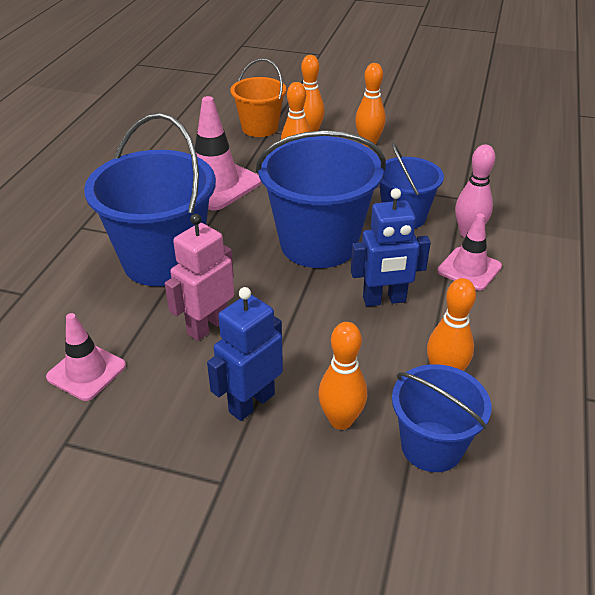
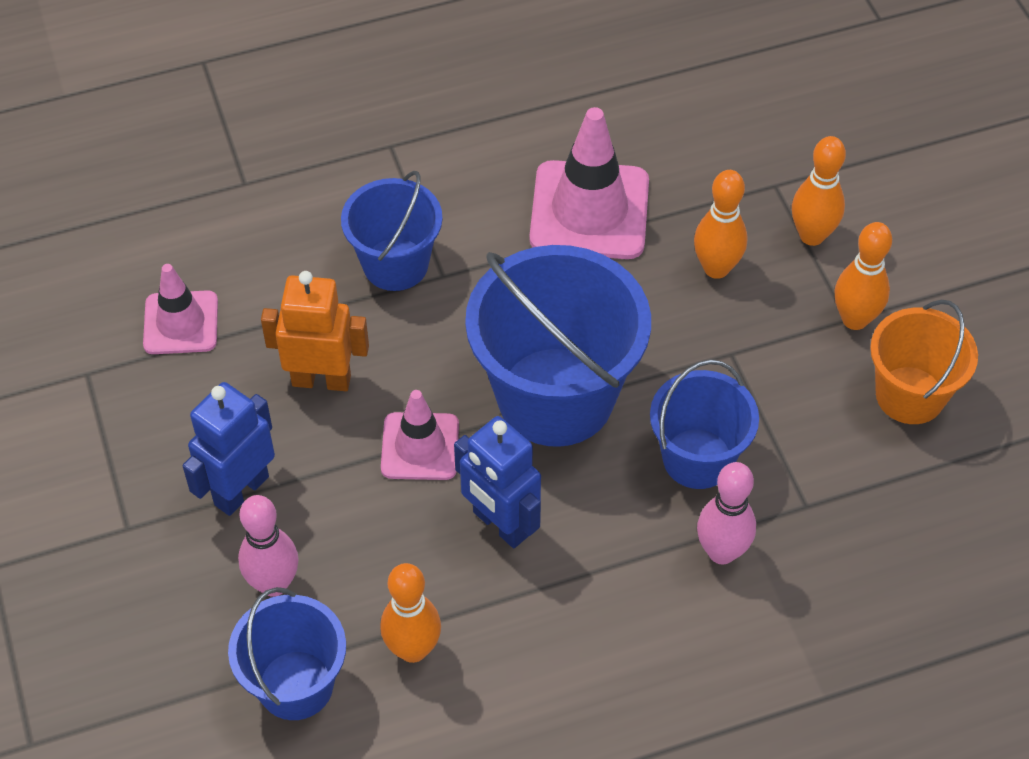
camera: 55 degrees right, 15 degrees up
(163, 260) = (395, 264): blue bucket -> blue bucket, size x0.59
(207, 326) = (321, 380): pink robot -> orange robot
(251, 403) = (241, 490): blue robot -> blue robot turned 60 degrees counterclockwise
(260, 128) = (773, 169): orange bucket -> orange bucket (910, 395)
(341, 420) = (273, 583): orange bowling pin -> pink bowling pin
(469, 269) = (639, 587): pink traffic cone -> pink traffic cone (420, 446)

